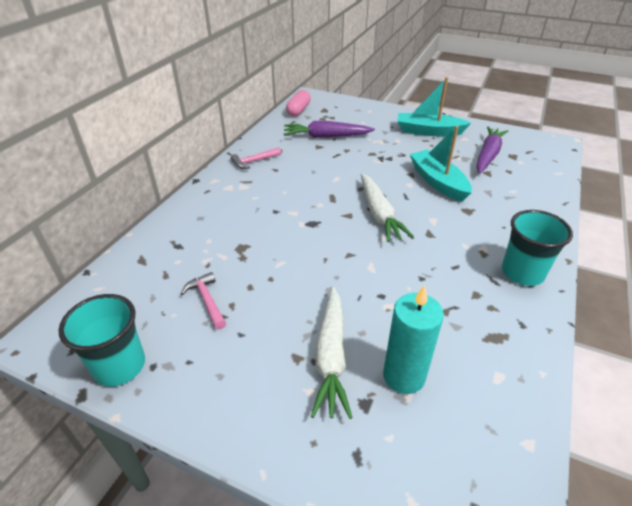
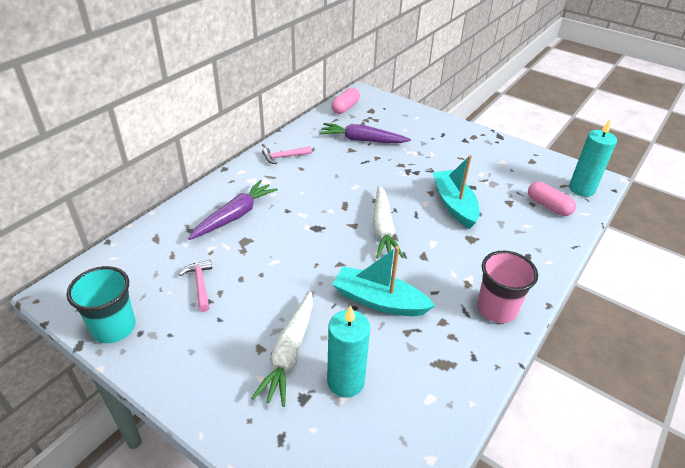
camera: 10 degrees right, 0 degrees up
(428, 131) = (467, 149): turquoise boat -> turquoise boat (379, 301)
(488, 155) = (518, 183): purple carrot -> purple carrot (235, 216)
(522, 273) = (496, 309): turquoise cup -> pink cup
(524, 171) = (548, 206): none -> pink capsule
(546, 152) = (581, 189): none -> turquoise candle

